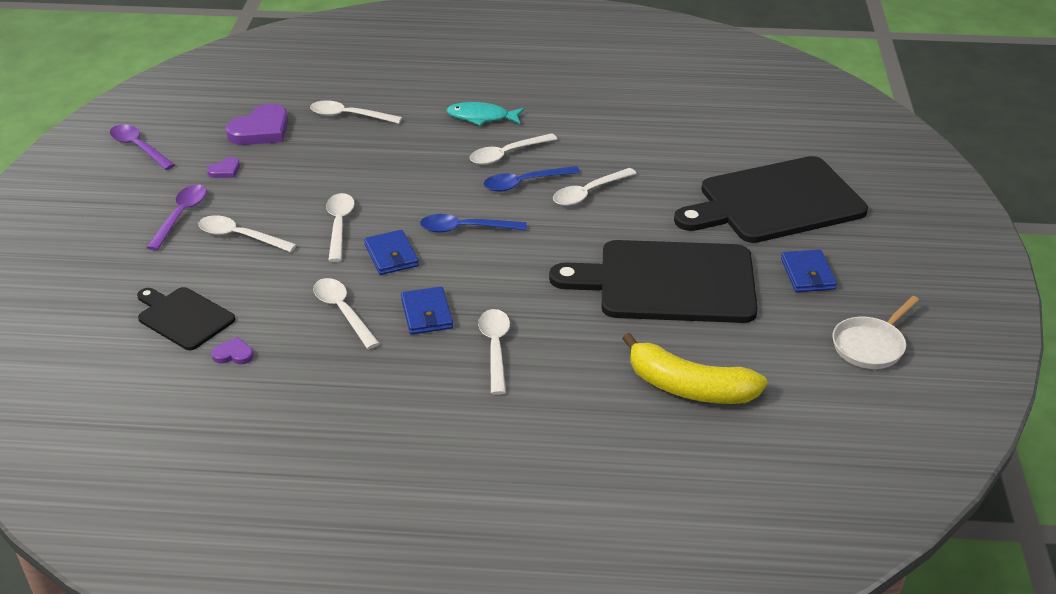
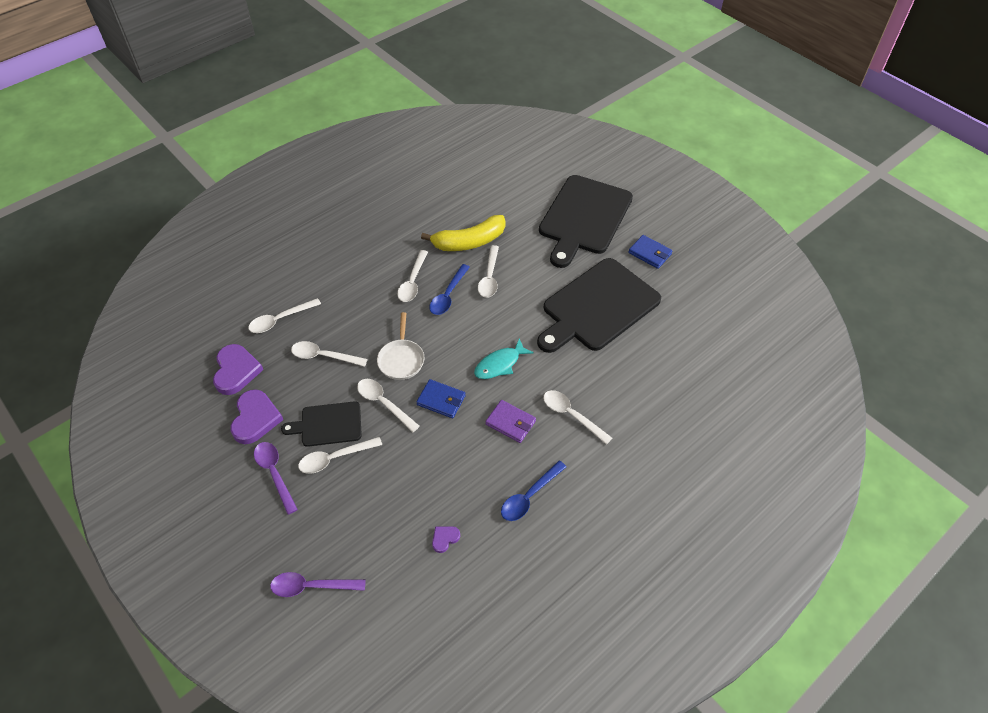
camera: 45 degrees left, 15 degrees up
(138, 147) = (167, 446): purple spoon -> purple spoon (311, 586)
(183, 317) = (380, 541): black cutting board -> black cutting board (328, 424)
(225, 170) = (255, 418): purple heart -> purple heart, size x2.07
(342, 311) = (465, 459): white spoon -> white spoon (323, 356)
(426, 314) = (510, 423): blue wallet -> purple wallet
(465, 229) = (457, 351): blue spoon -> blue spoon (529, 496)
(481, 117) = (363, 265): turquoise fish -> turquoise fish (500, 364)
(689, 388) = (682, 363): yellow banana -> yellow banana (469, 242)
(870, 345) = (721, 276): white pan -> white pan (401, 359)

